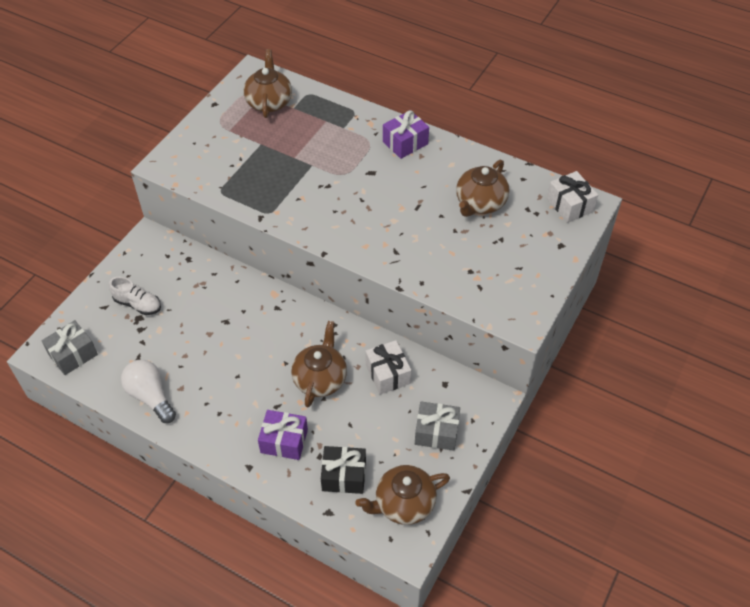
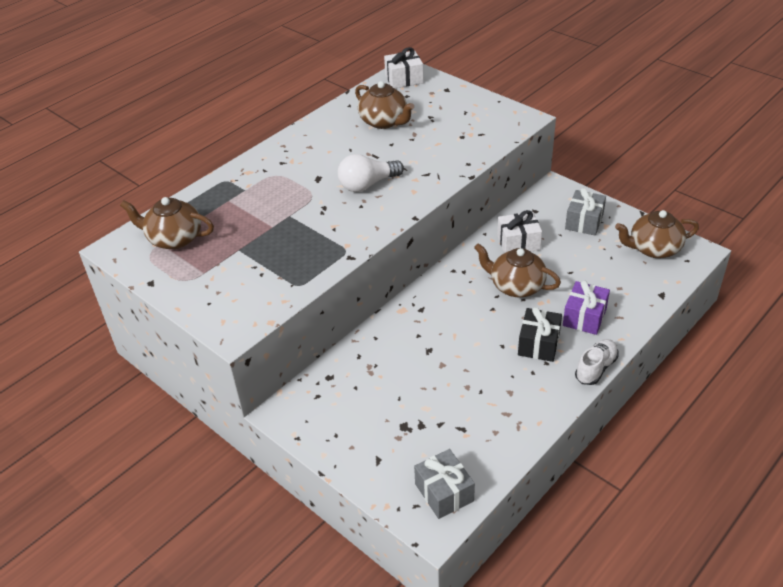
camera: 75 degrees left, 10 degrees down
(138, 304) = (383, 426): white shoe -> white shoe (596, 368)
(150, 396) = (517, 418): white light bulb -> white light bulb (367, 184)
(344, 476) = (625, 281): black gift -> black gift (538, 344)
(403, 503) = (653, 249): brown teapot -> brown teapot turned 90 degrees clockwise
(405, 143) = (287, 153): purple gift -> none

